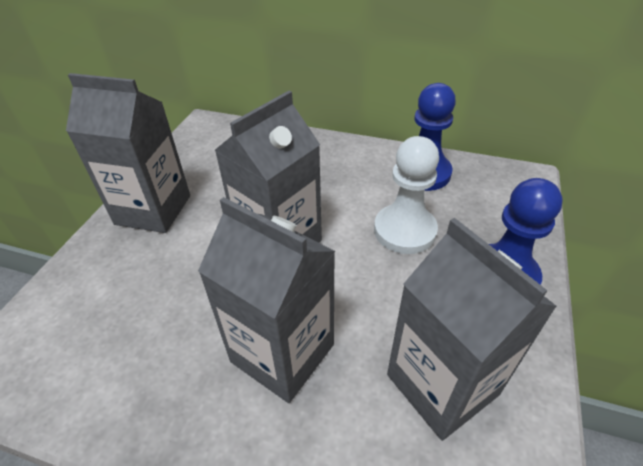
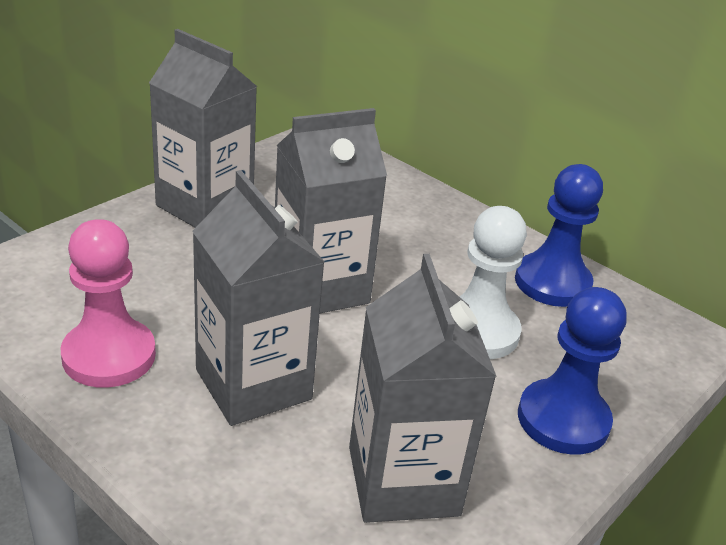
camera: 20 degrees right, 10 degrees down
(150, 385) = (109, 356): none -> pink pawn

